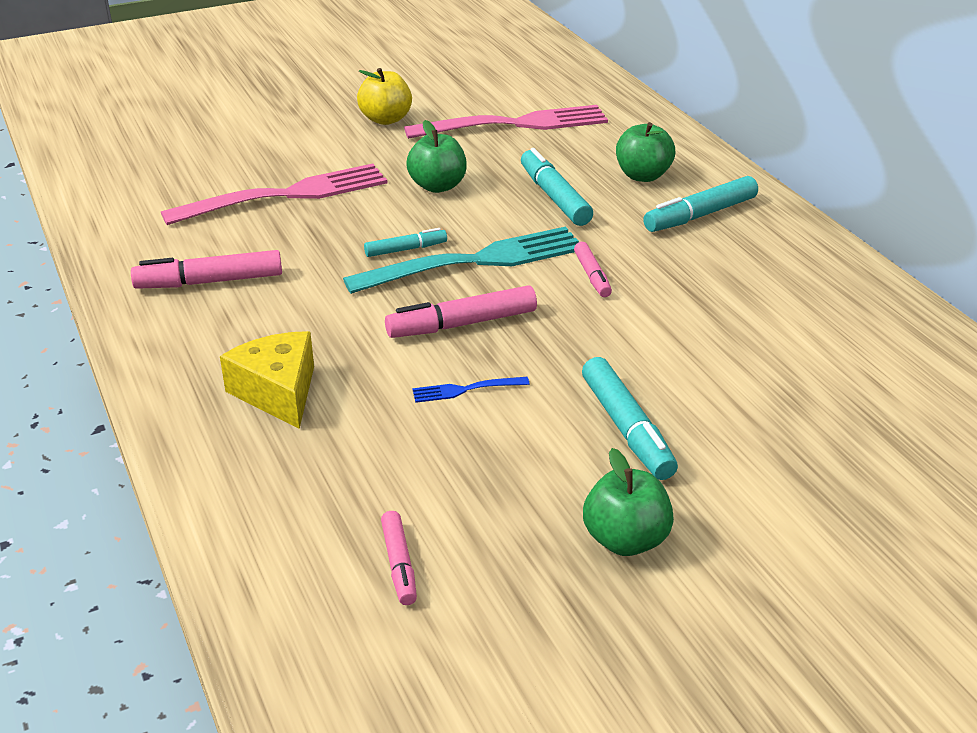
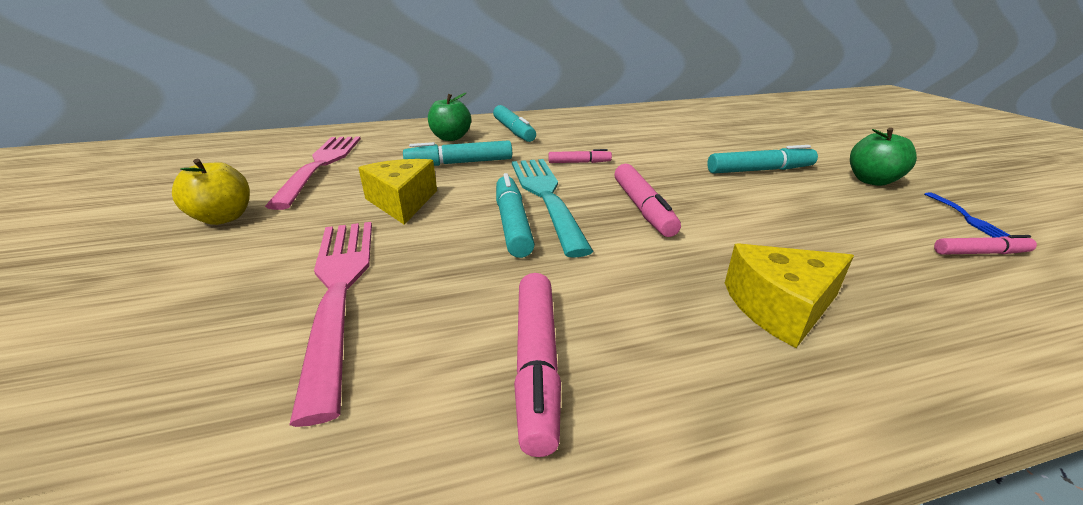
camera: 80 degrees left, 5 degrees down
(405, 249) = (512, 223): turquoise marker -> turquoise marker, size x1.68
(437, 186) = (402, 202): green apple -> yellow cheese
(465, 390) = (736, 213): blue fork -> blue fork (966, 217)

